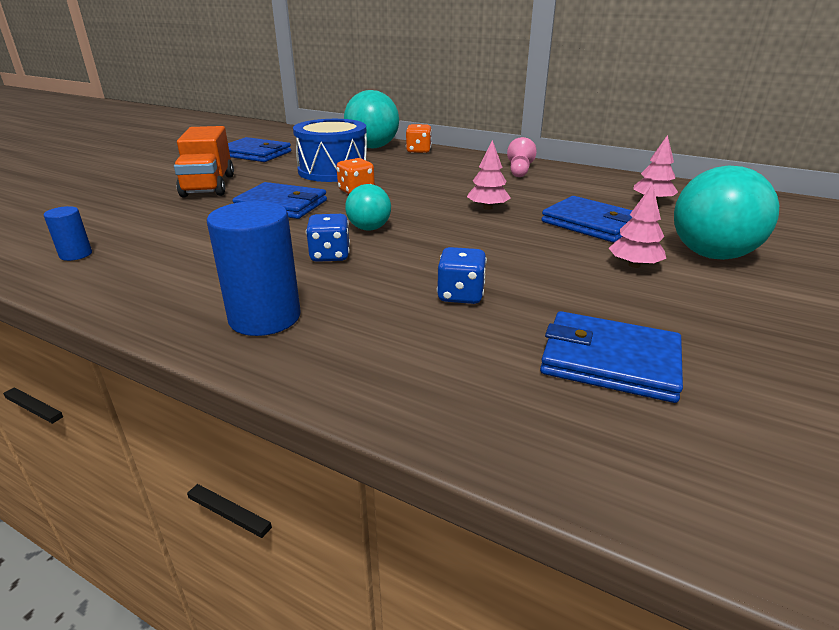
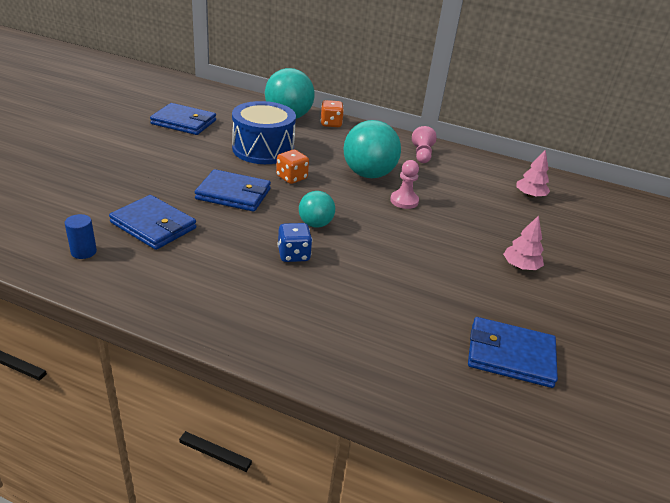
camera: 10 degrees left, 5 degrees up
(209, 186) = (159, 167): orange truck -> none
(265, 317) = (266, 319): blue cylinder -> none
(460, 295) = (402, 297): blue dice -> none
(487, 208) = (404, 201): pink tree -> pink pawn
(591, 224) = (486, 221): blue wallet -> blue wallet (153, 225)
(711, 255) = (574, 256): turquoise ball -> turquoise ball (368, 174)

